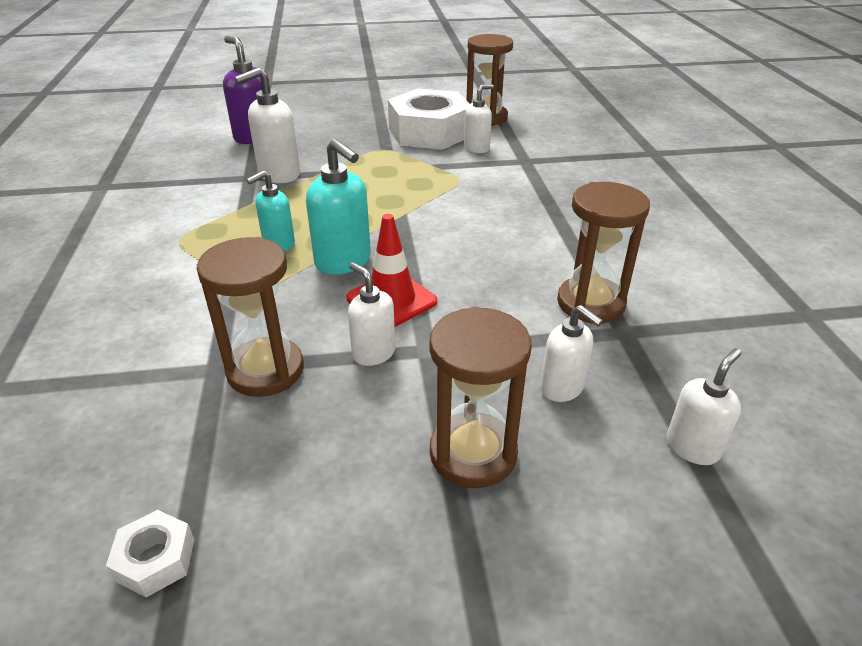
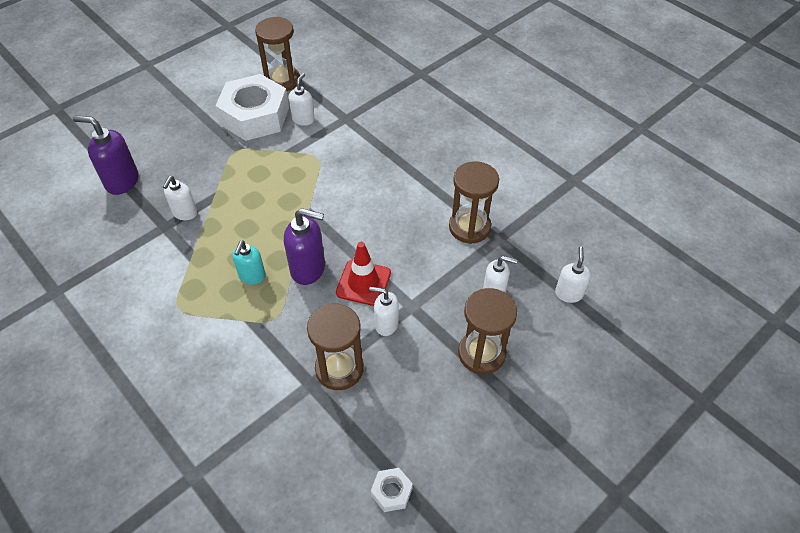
camera: 35 degrees left, 15 degrees up
(279, 175) = (185, 213): white soap dispenser -> white soap dispenser, size x0.64
(343, 262) = (308, 269): turquoise soap dispenser -> purple soap dispenser

